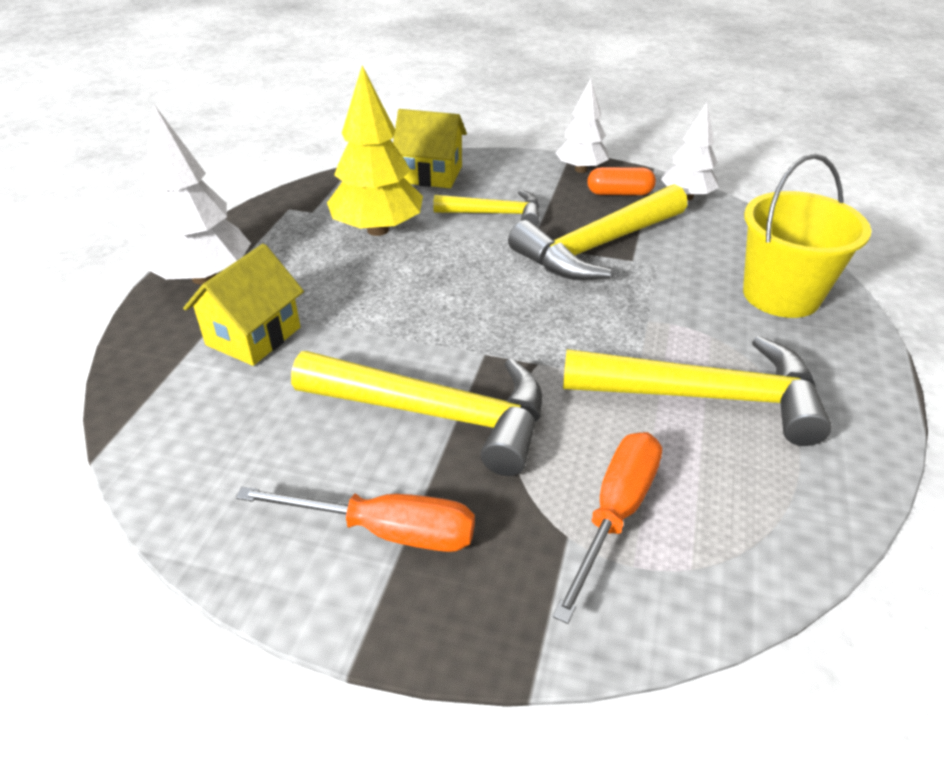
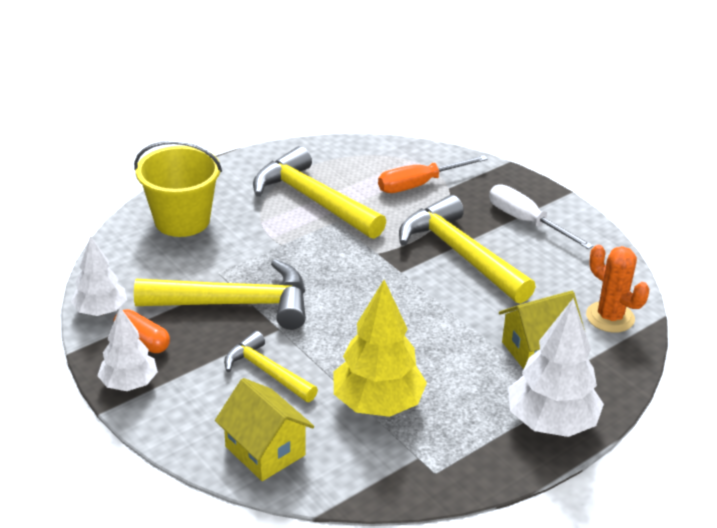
camera: 145 degrees left, 5 degrees down
(175, 419) = (610, 317): none -> orange cactus
(386, 531) = (526, 222): orange screwdriver -> white screwdriver

